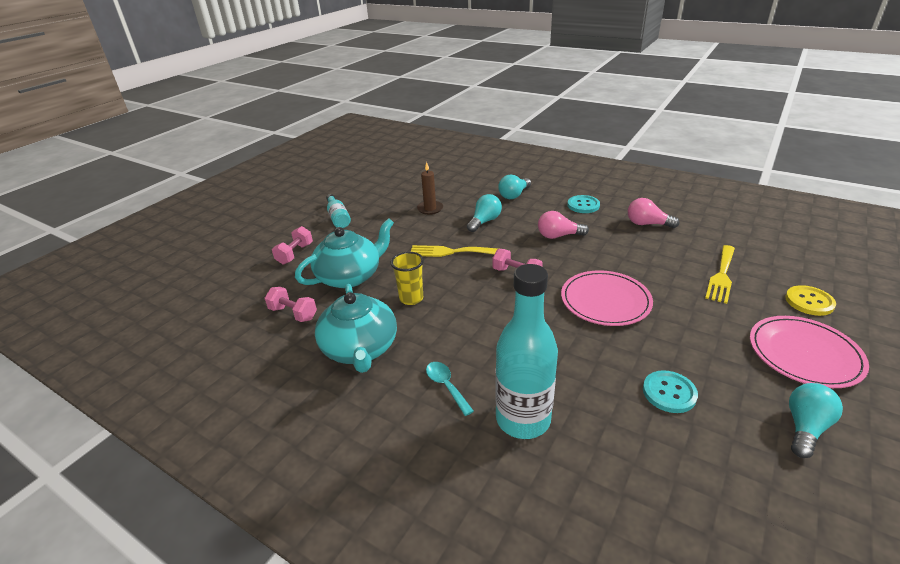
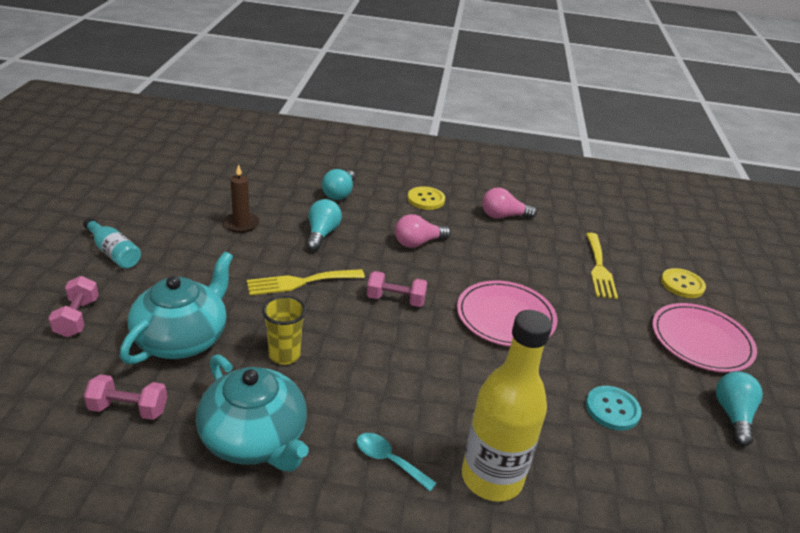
camera: 30 degrees left, 0 degrees up
(523, 419) = (491, 478): turquoise bottle -> yellow bottle
(583, 205) = (426, 199): turquoise button -> yellow button

